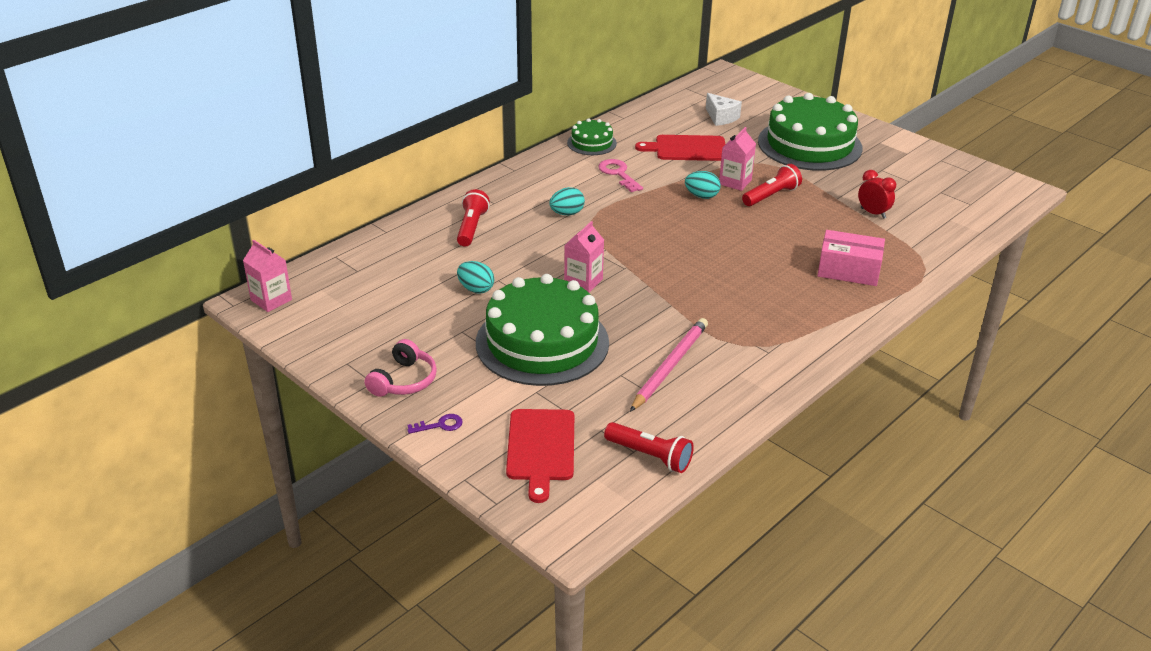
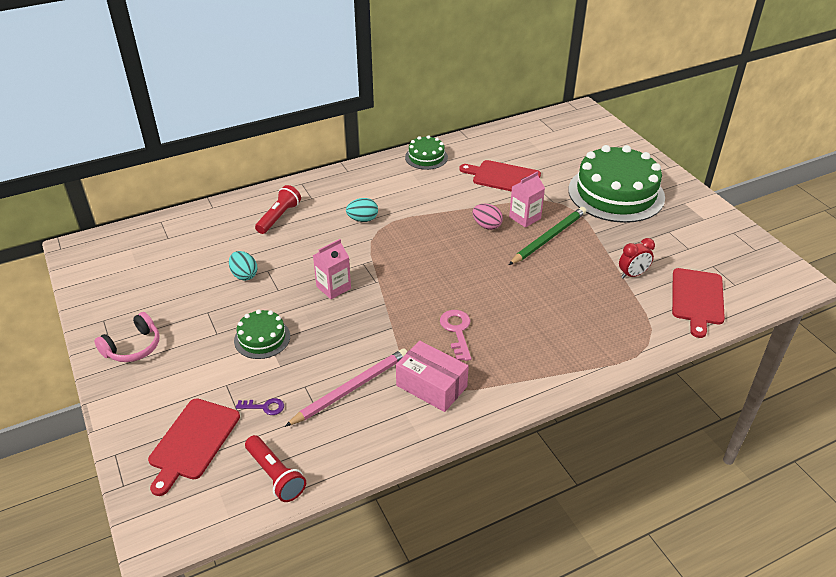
camera: 20 degrees right, 5 degrees up
(271, 300) = (89, 250): pink carton -> none
(440, 425) = (131, 397): purple key -> purple key (265, 407)
(542, 342) = (262, 338): green cake -> green cake, size x0.48
(618, 174) = (429, 190): pink key -> pink key (457, 331)
(701, 196) = (486, 226): turquoise egg -> pink egg
(721, 117) = (552, 152): white cheese -> none
(771, 196) = (548, 238): red flashlight -> green pencil
(848, 270) = (572, 329): pink box -> pink box (431, 386)
(873, 213) = (632, 275): red clock -> red clock turned 90 degrees clockwise
(944, 222) = (697, 299): none -> red cutting board

